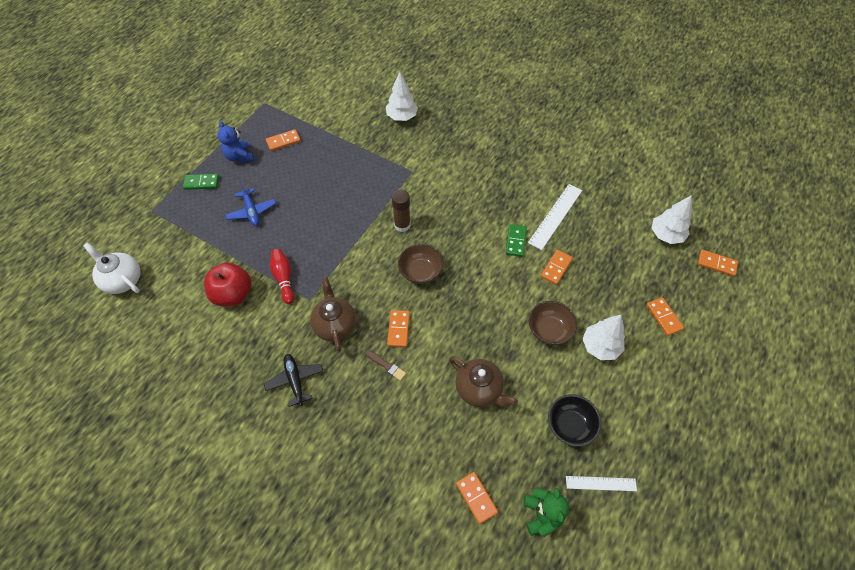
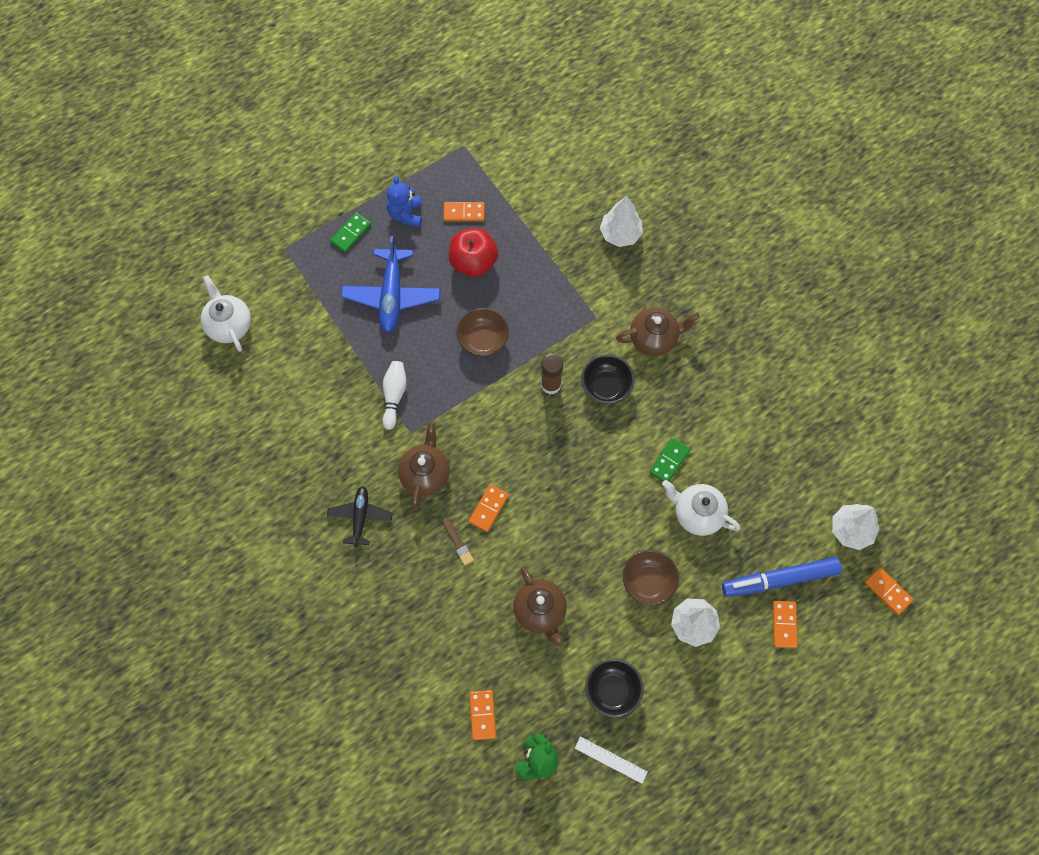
camera: 25 degrees right, 10 degrees up
(201, 183) = (351, 233): green domino -> green domino turned 75 degrees counterclockwise
(233, 294) = (335, 392): red apple -> red apple (473, 262)
(251, 211) = (392, 295): blue plane -> blue plane, size x1.62
(284, 278) = (394, 396): red bowling pin -> white bowling pin
(420, 272) = (543, 452): brown bowl -> brown bowl (483, 340)
(443, 211) = (606, 386): none -> black bowl
(460, 169) = (654, 339): none -> brown teapot
(555, 216) = (733, 449): white ruler -> none
(556, 268) = (697, 514): orange domino -> white teapot
(640, 287) = (780, 579): none -> blue marker

